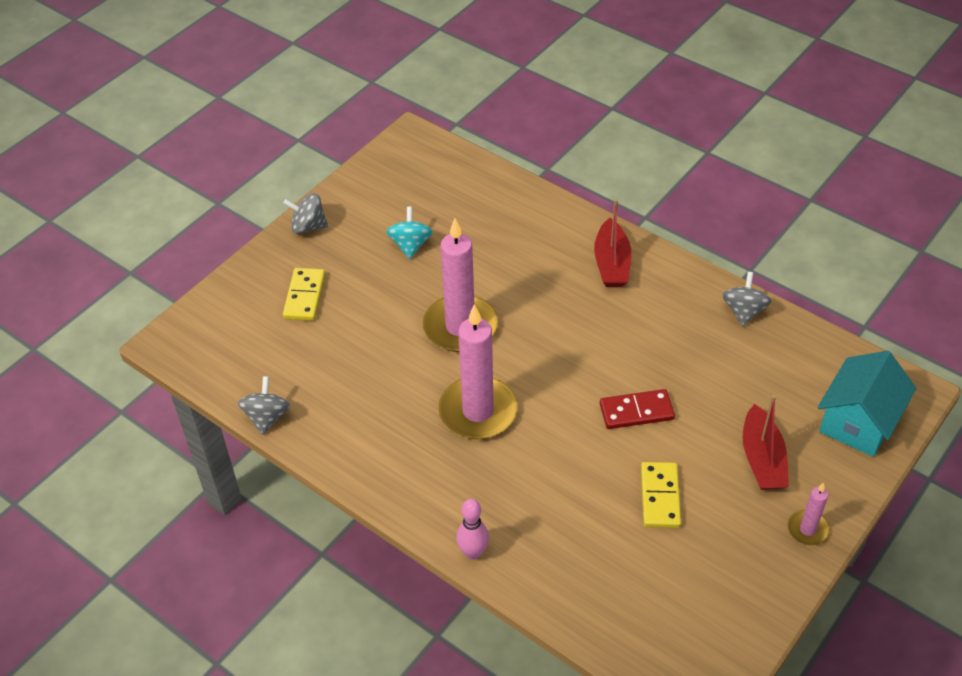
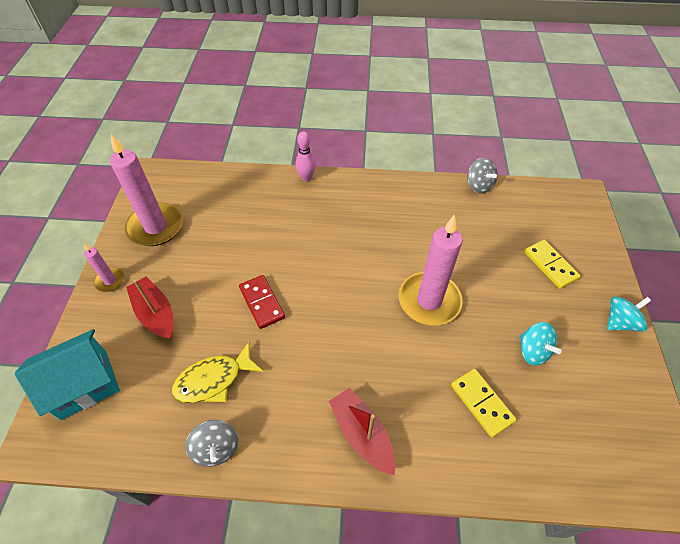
camera: 145 degrees right, 5 degrees up
(308, 226) = (620, 322): grey spinning top -> turquoise spinning top
(478, 411) = (365, 249): pink candle -> pink candle (156, 227)
(636, 411) = (261, 303): red domino -> red domino turned 75 degrees counterclockwise
(660, 497) = (217, 254): yellow domino -> yellow domino (481, 403)
(723, 363) = (214, 380): none -> yellow fish
(858, 422) = (84, 384): turquoise house -> turquoise house turned 60 degrees clockwise

